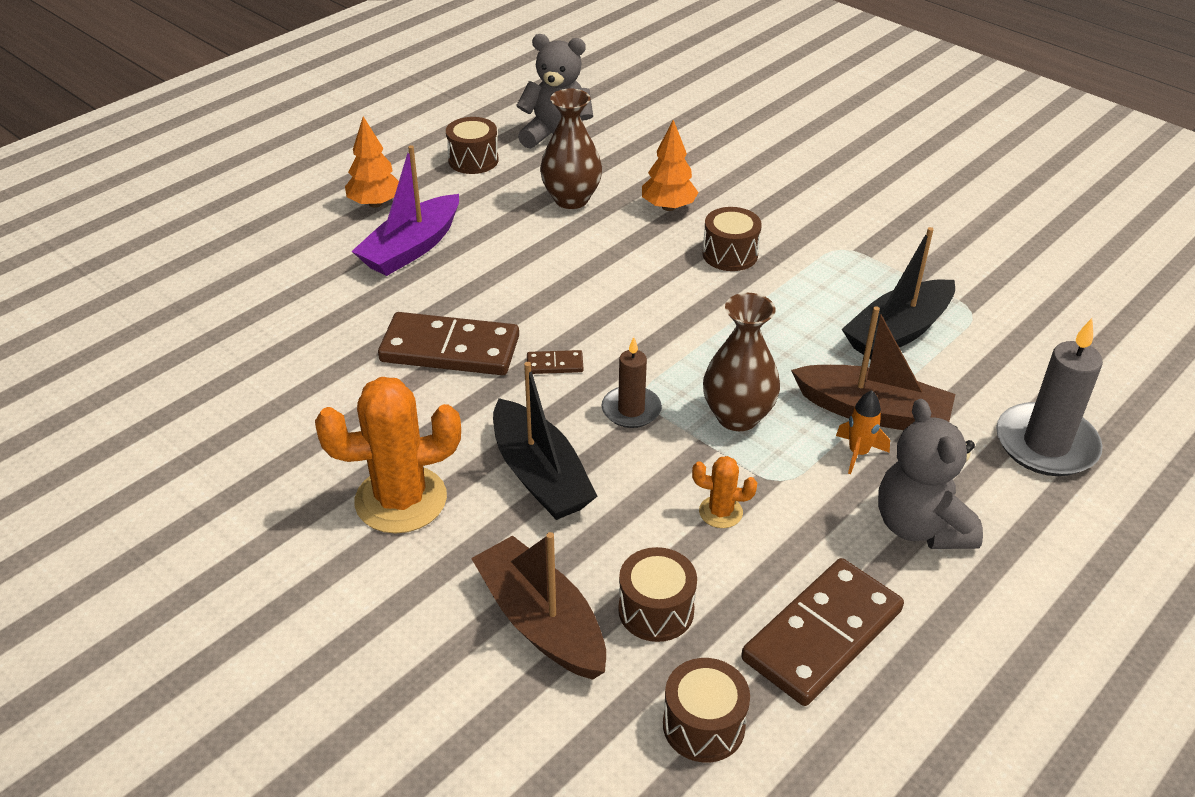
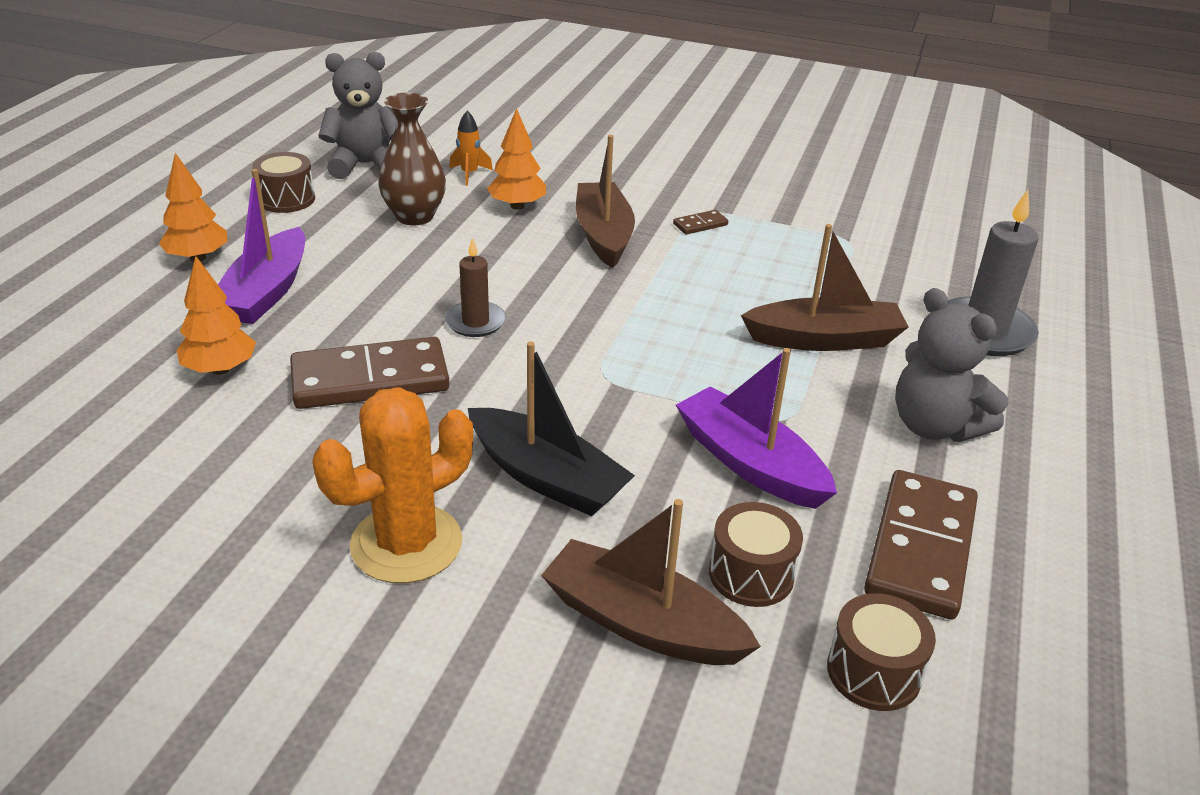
camera: 25 degrees left, 5 degrees down
(342, 311) = (220, 369): none -> orange tree
(555, 364) = (494, 368): brown domino -> brown domino (700, 224)
(631, 410) = (600, 392): brown candle -> brown candle (475, 322)
(720, 512) = (750, 463): orange cactus -> purple boat
(730, 254) = (603, 235): brown drum -> brown boat
(737, 417) = (706, 373): brown vase -> none
(858, 453) = (837, 378): orange rocket -> orange rocket (469, 174)
(897, 332) = (798, 269): black boat -> none

